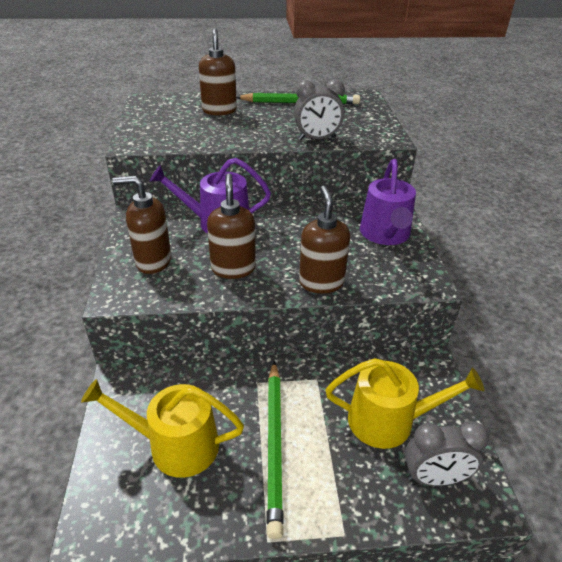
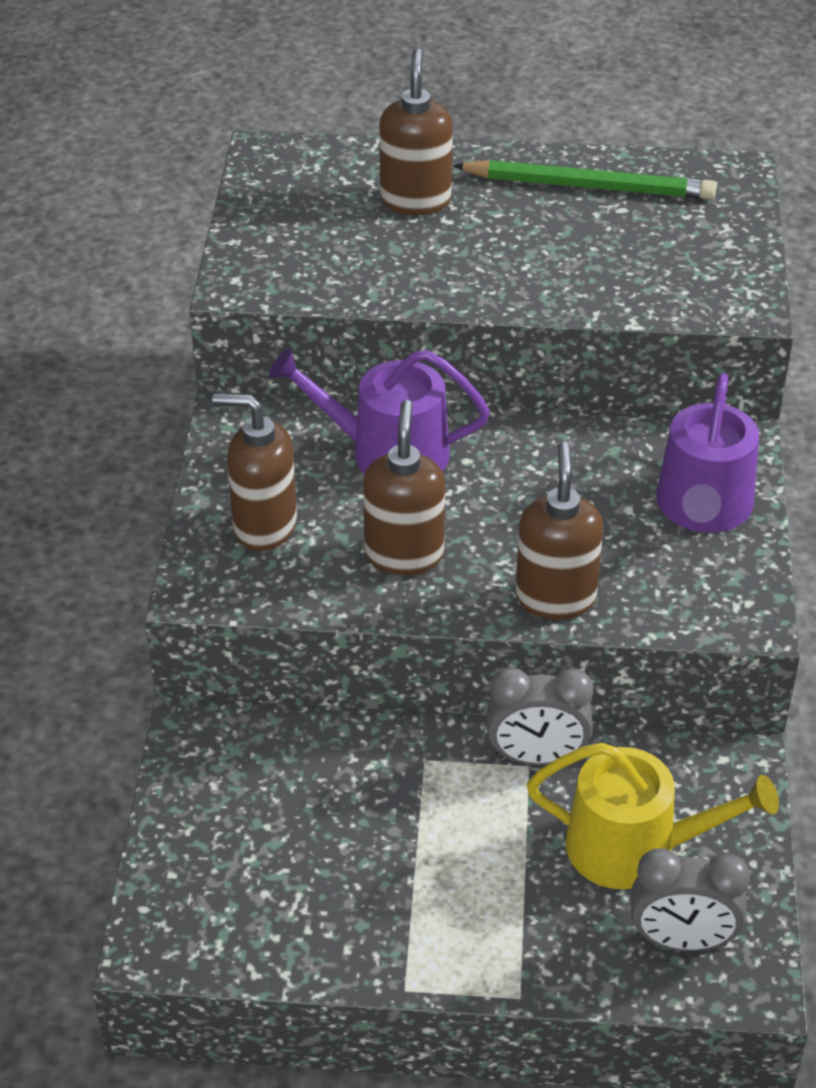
camera: 10 degrees right, 5 degrees up
(175, 445) = (281, 843): yellow watering can -> none
(274, 444) = (437, 861): green pencil -> none
(317, 139) = (598, 297): grey clock -> grey clock (536, 757)

